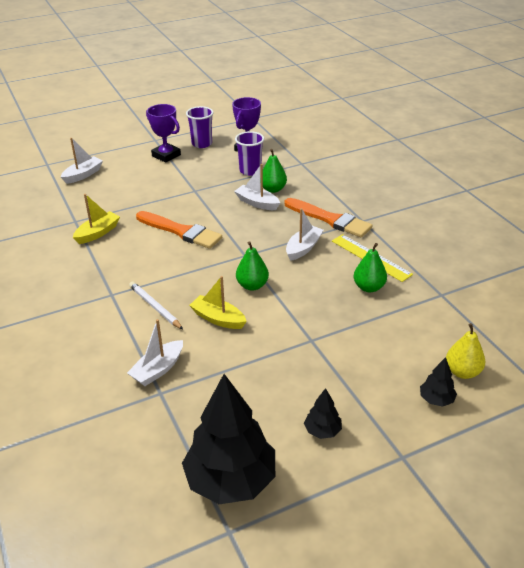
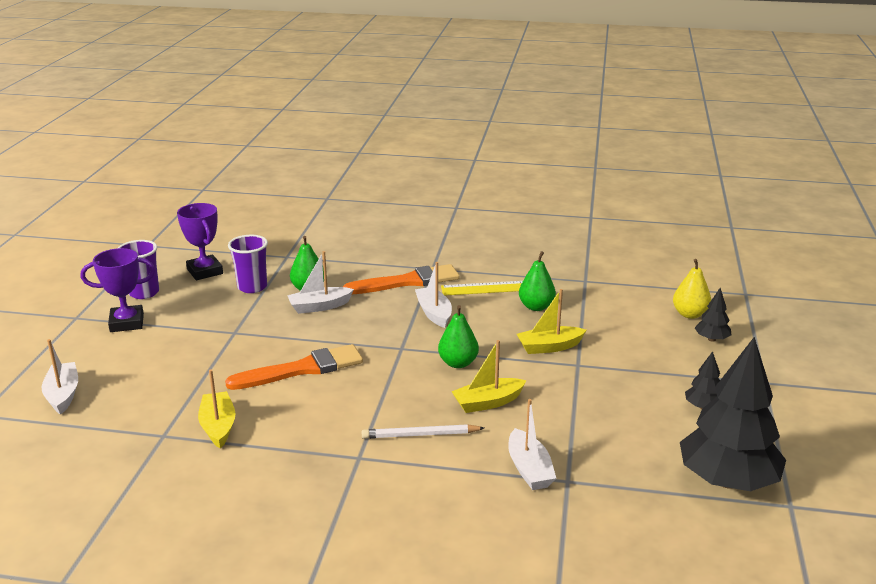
camera: 55 degrees left, 10 degrees down
(319, 317) = (549, 347): none -> yellow boat

